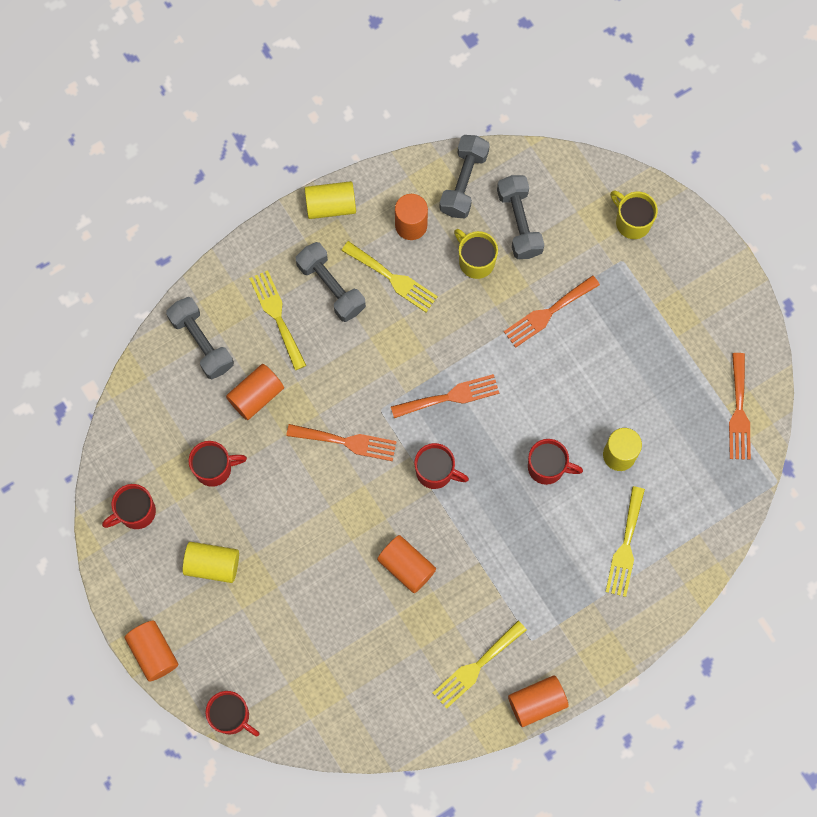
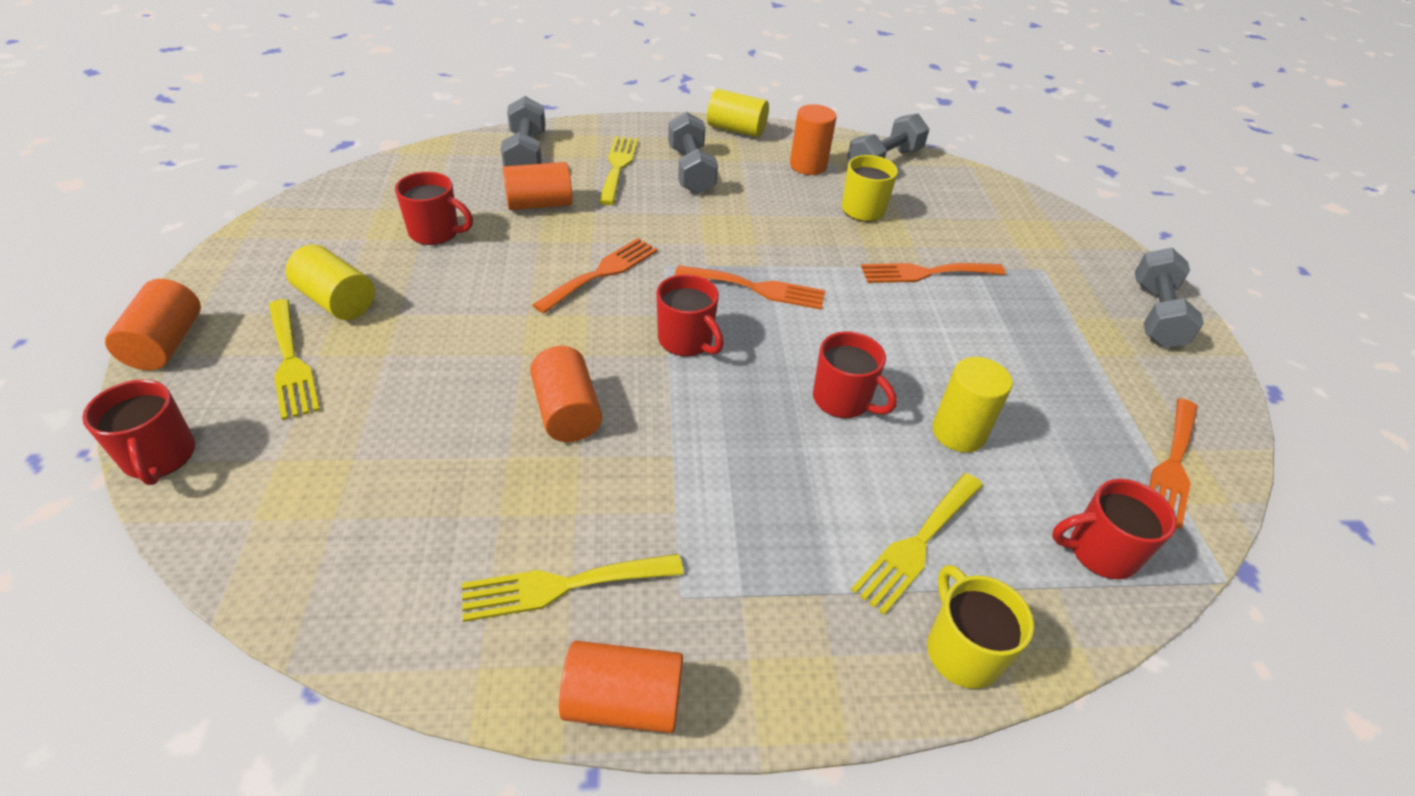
camera: 25 degrees right, 30 degrees down
(136, 512) = (315, 228): red mug -> red mug (1100, 552)
(347, 442) = (601, 273): orange fork -> orange fork turned 90 degrees counterclockwise
(393, 278) = (761, 188): yellow fork -> yellow fork (291, 362)
(519, 223) = (929, 203): grey dumbbell -> grey dumbbell (1155, 315)
(632, 222) = (1068, 248): yellow mug -> yellow mug (962, 650)

